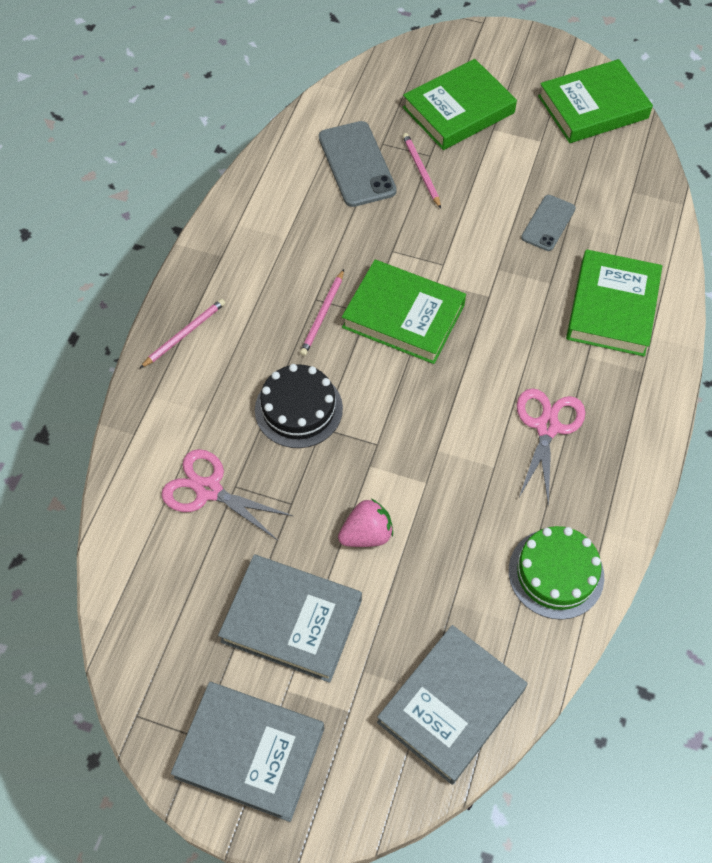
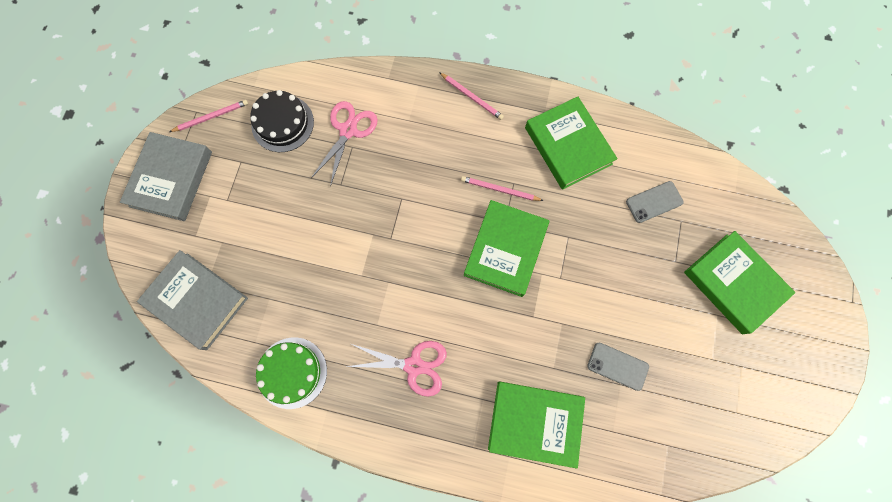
camera: 85 degrees right, 15 degrees up
(292, 620) = (256, 194): grey book -> none
(298, 409) = (415, 181): black cake -> black cake (282, 123)
(356, 164) = (654, 202): grey phone -> grey phone, size x0.62
(366, 534) = (319, 236): pink strawberry -> none
(421, 171) = (656, 255): pink pencil -> pink pencil (211, 117)
(593, 107) = (765, 409): green book -> green book (568, 146)

